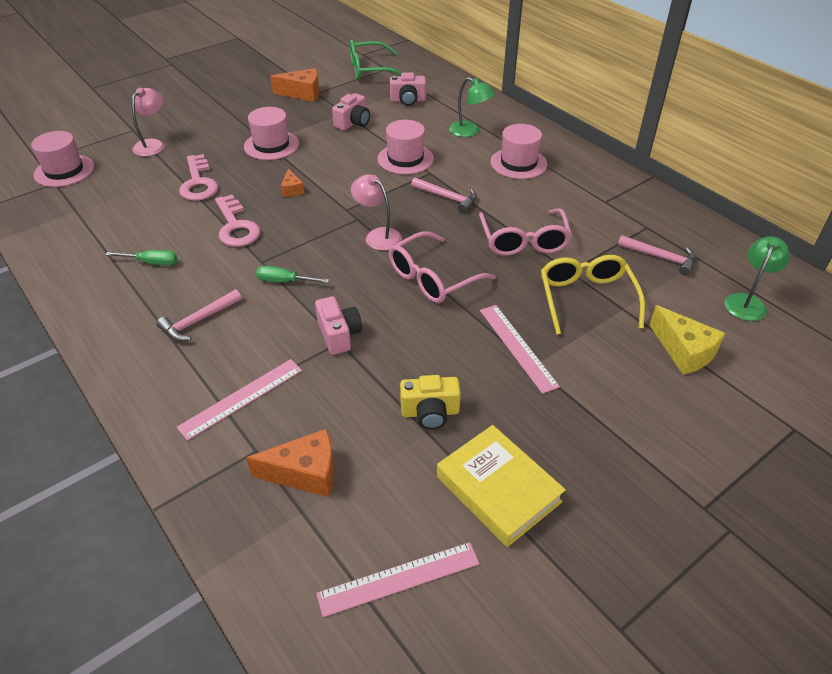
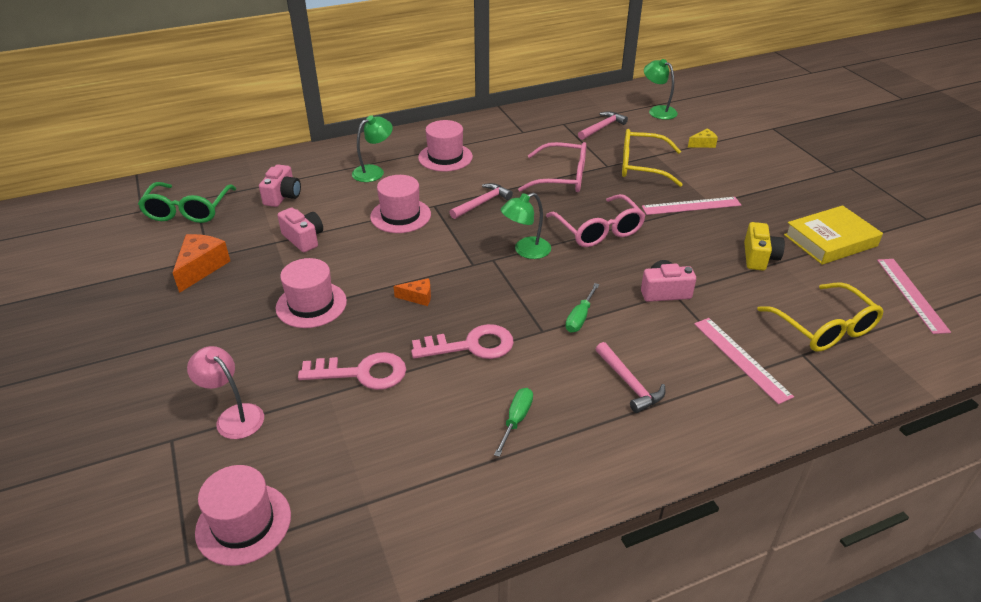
camera: 75 degrees left, 5 degrees down
(305, 473) = (824, 328): orange cheese -> yellow glasses
(378, 235) = (525, 251): pink lamp -> green lamp
(684, 351) = (703, 144): yellow cheese -> yellow cheese, size x0.56

